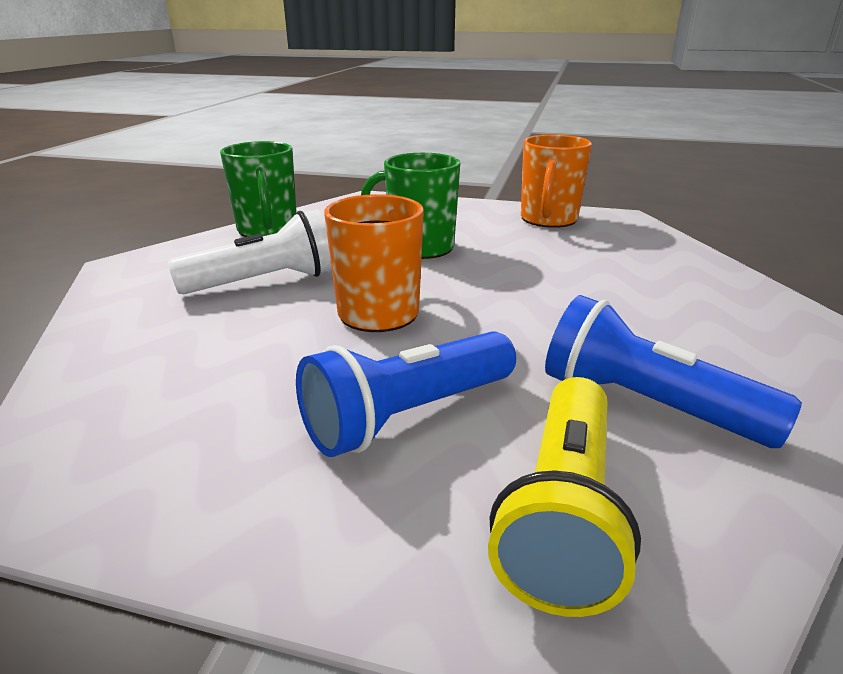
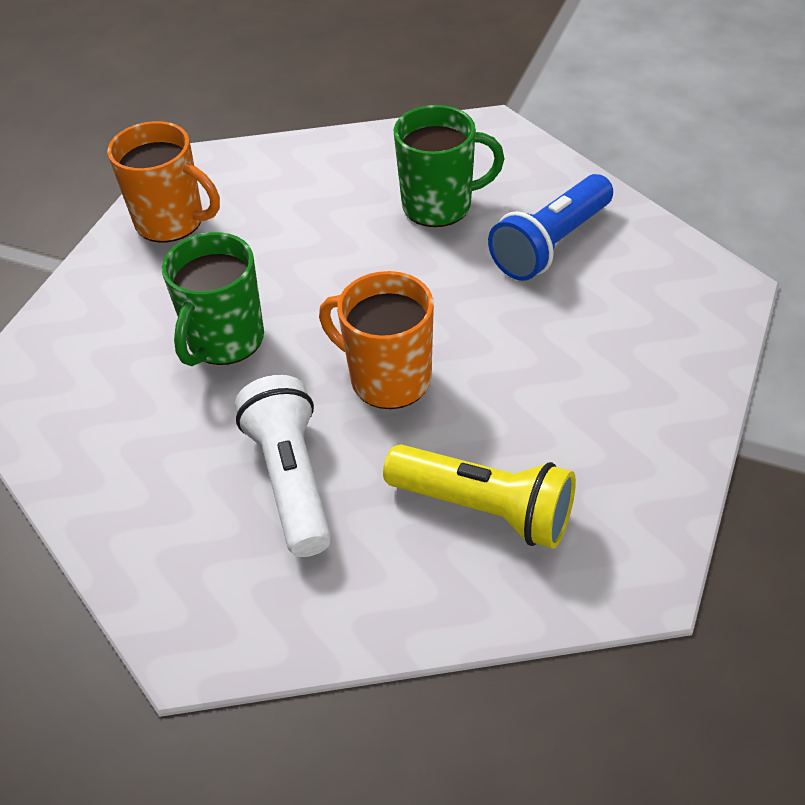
camera: 80 degrees left, 20 degrees up
(267, 230) = (105, 497): green mug -> green mug (439, 205)
(408, 415) = (557, 366): blue flashlight -> none
(563, 512) = (652, 304): yellow flashlight -> yellow flashlight (484, 509)

